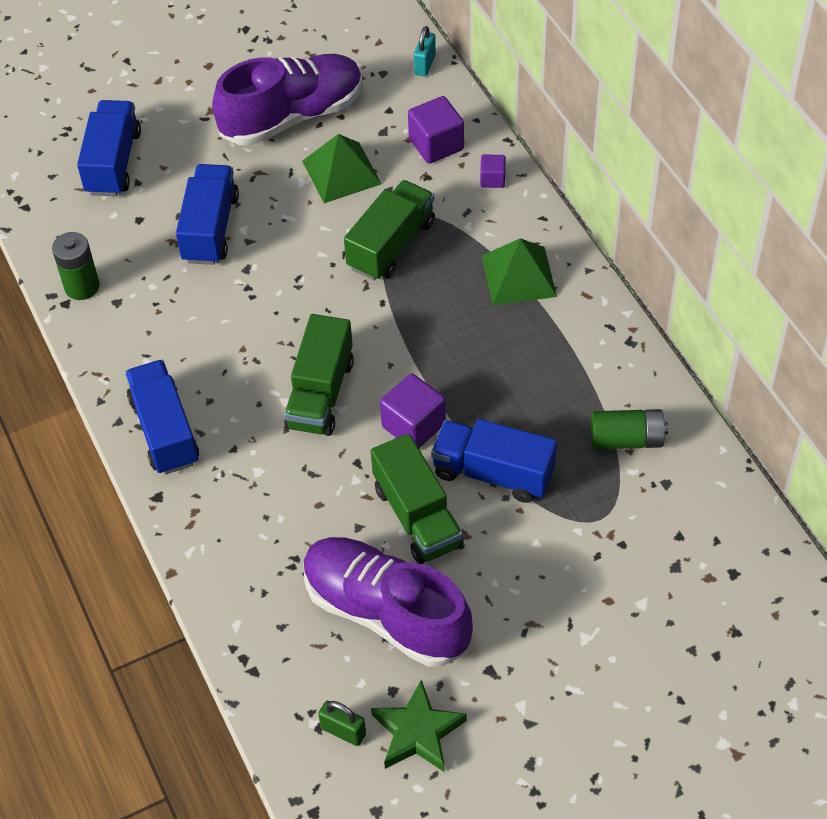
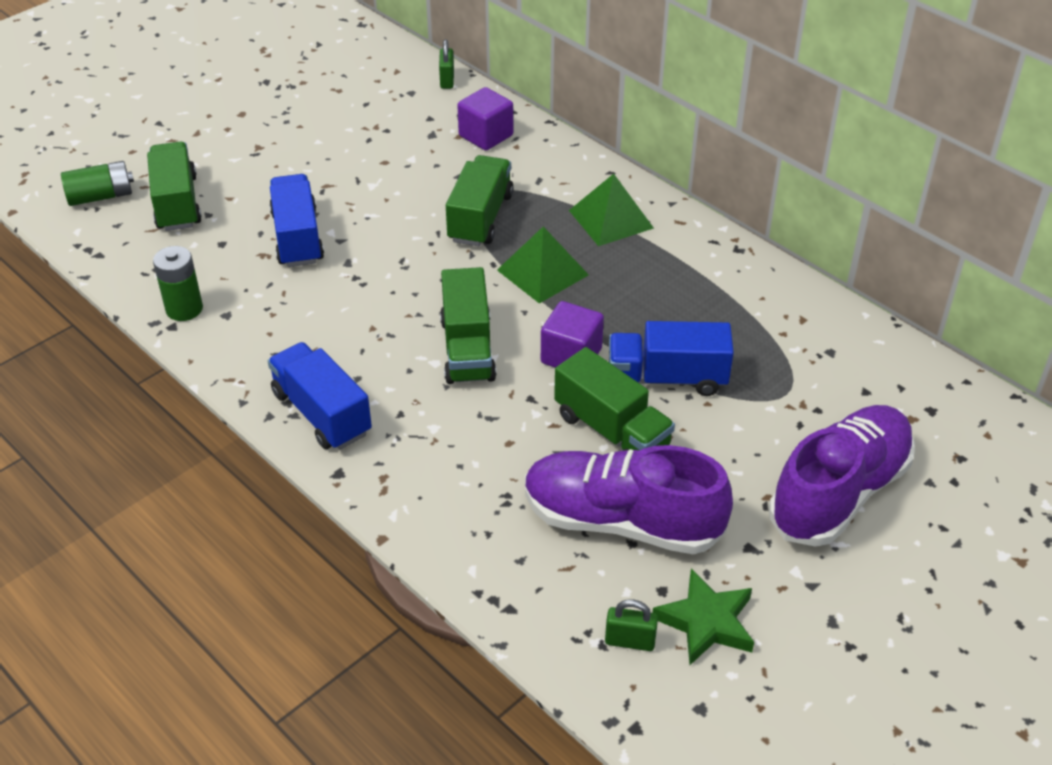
camera: 20 degrees left, 10 degrees down
(113, 163) = (177, 203): blue truck -> green truck
(292, 116) = (340, 138): purple shoe -> purple shoe (839, 493)
(341, 172) = (406, 171): green pyramid -> green pyramid (542, 272)
(425, 65) = (447, 80): turquoise padlock -> green padlock
(492, 179) = (550, 152): purple cube -> none
(626, 439) = (776, 325): green battery -> green battery (101, 196)

